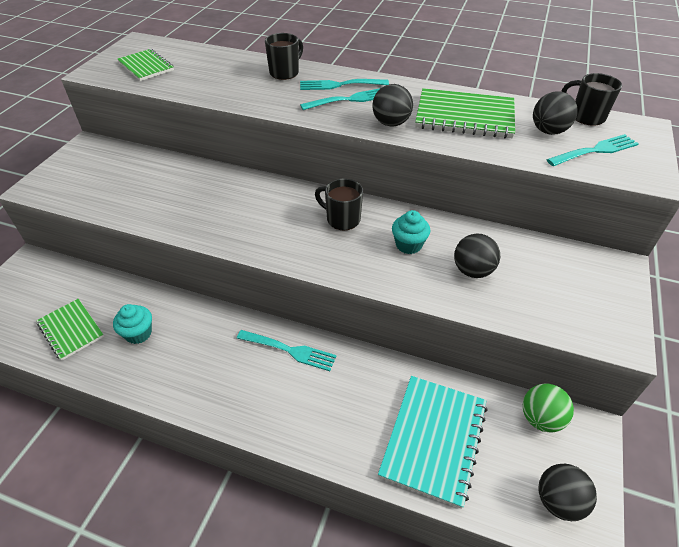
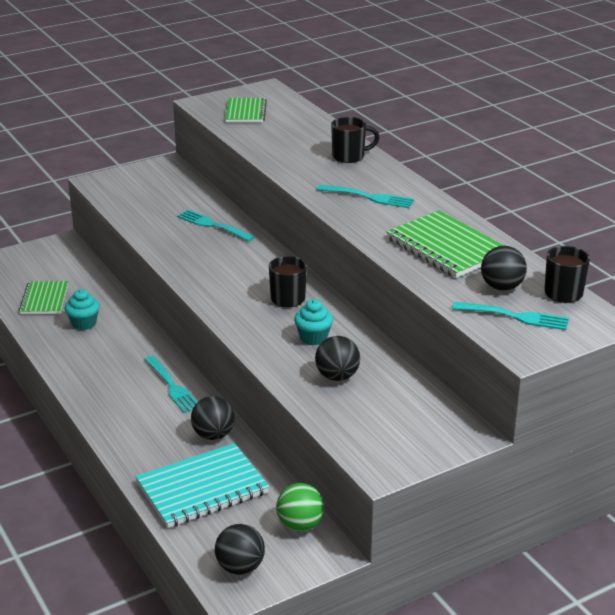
camera: 40 degrees right, 15 degrees down
(339, 85) = (380, 183): turquoise fork -> turquoise fork (213, 225)
(391, 123) = (373, 227): black ball -> black ball (213, 435)

